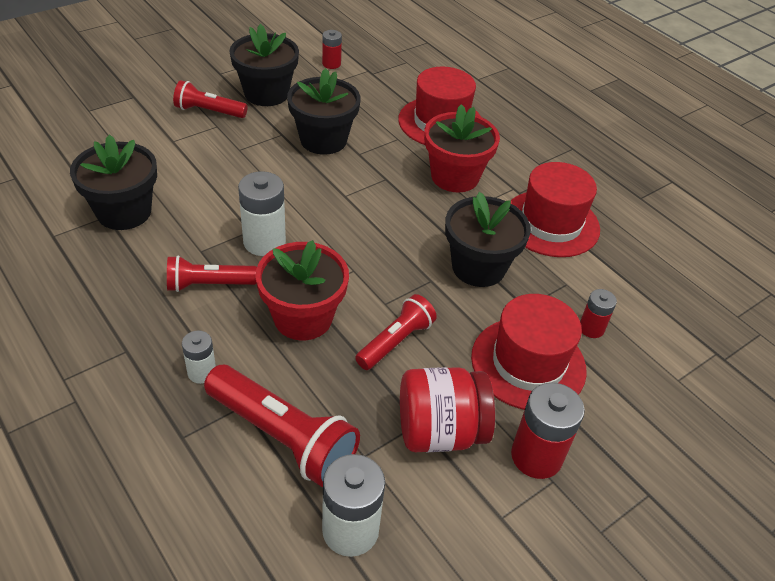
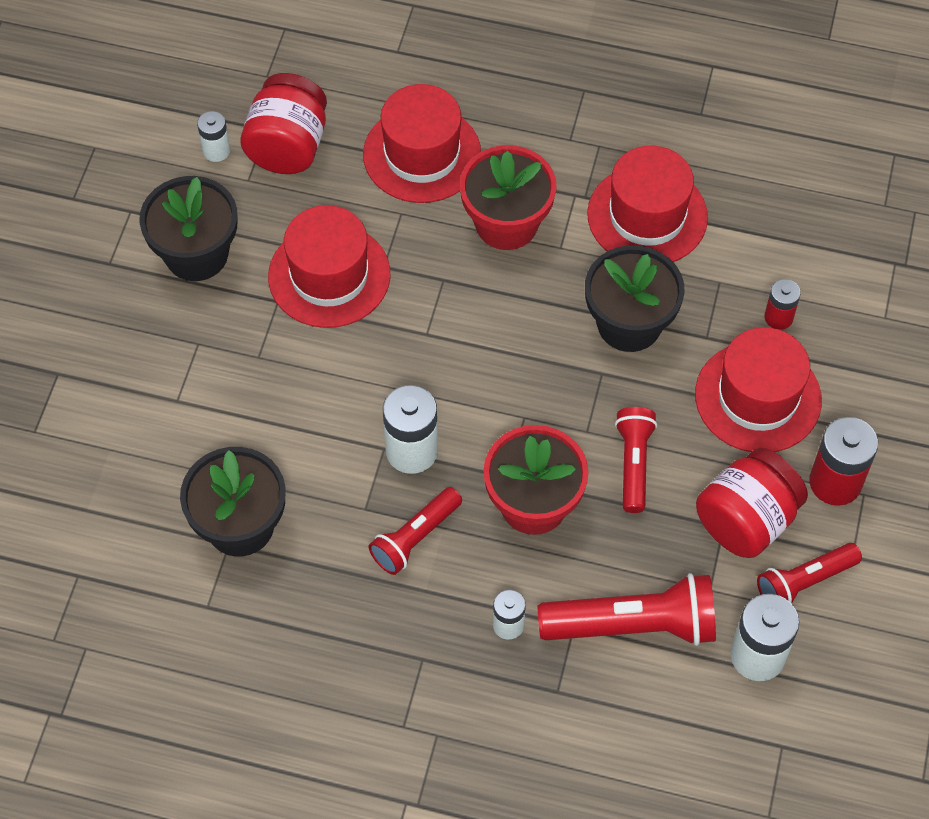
camera: 35 degrees left, 15 degrees up
(209, 111) = (166, 329): red flashlight -> red flashlight (804, 582)
(323, 140) = (329, 275): black flower pot -> red hat
(331, 64) = (216, 151): red battery -> white battery
(370, 81) = (288, 146): none -> red jar

